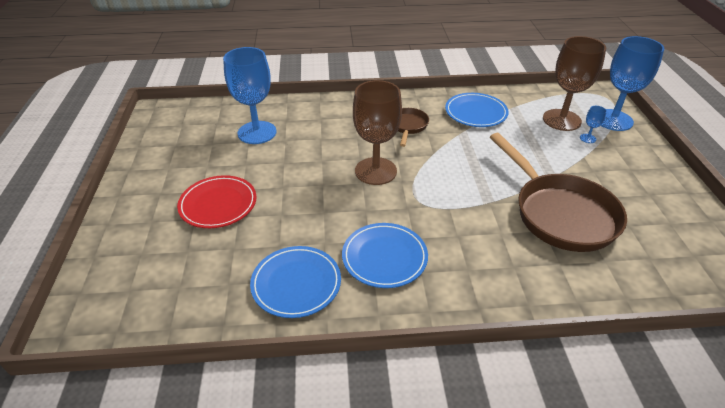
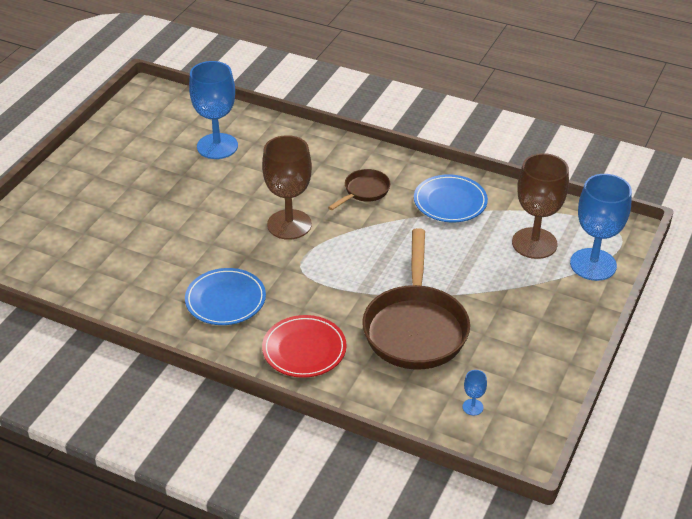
camera: 30 degrees right, 0 degrees up
(218, 204) = (133, 203): red plate -> red plate (304, 349)
(296, 284) = (142, 291): blue plate -> none
(587, 138) = (537, 272): blue goblet -> blue goblet (472, 407)

